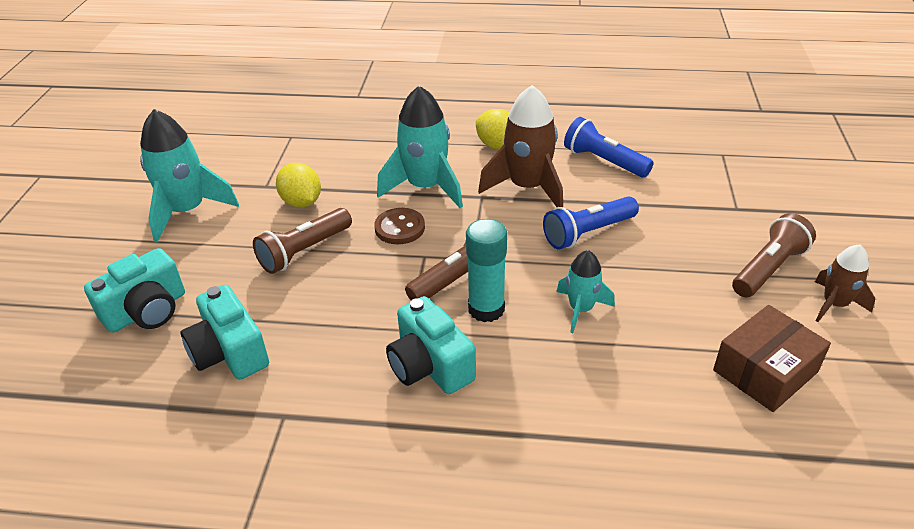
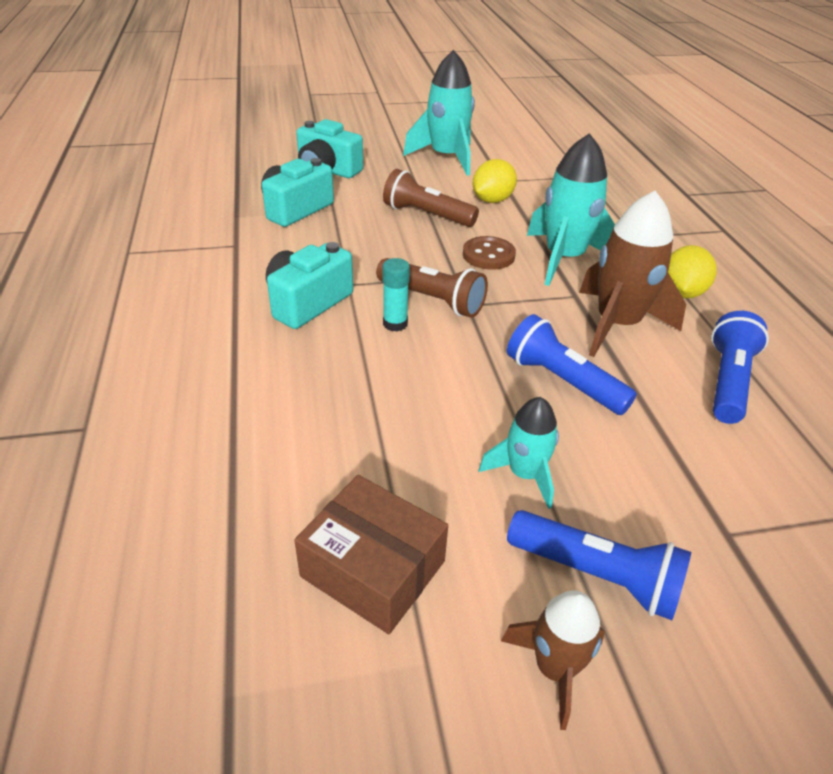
camera: 70 degrees right, 0 degrees up
(486, 309) = (395, 324): turquoise glue stick -> turquoise glue stick, size x0.64
(580, 309) = (422, 389): turquoise rocket -> turquoise rocket (524, 474)
(768, 269) = (596, 575): brown flashlight -> blue flashlight

